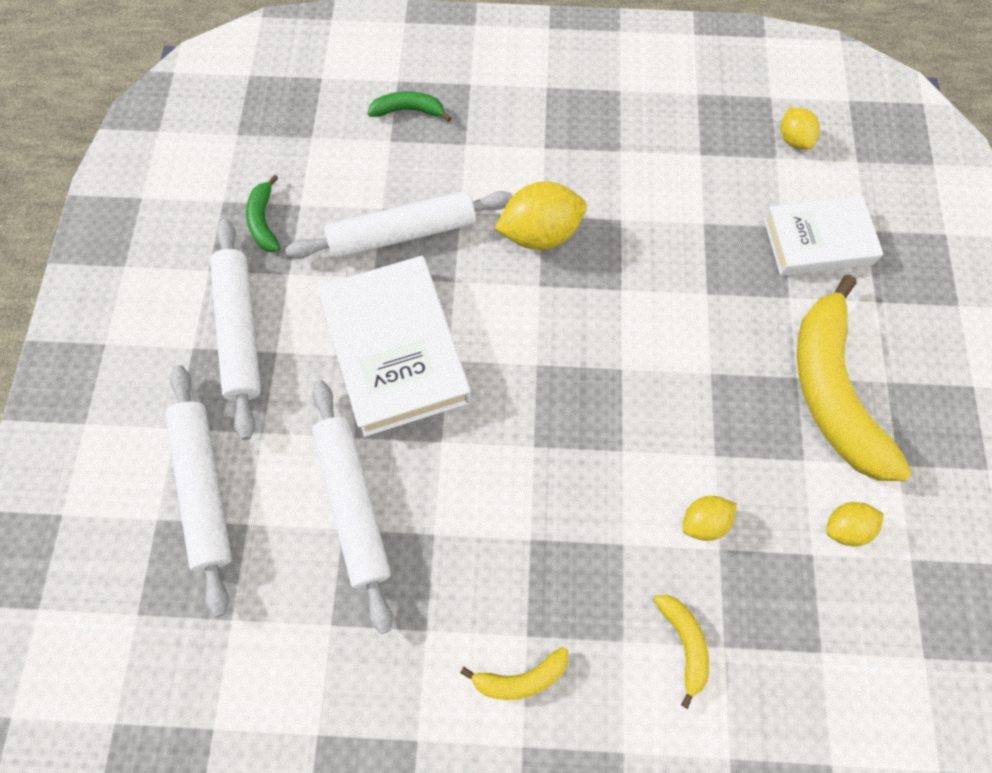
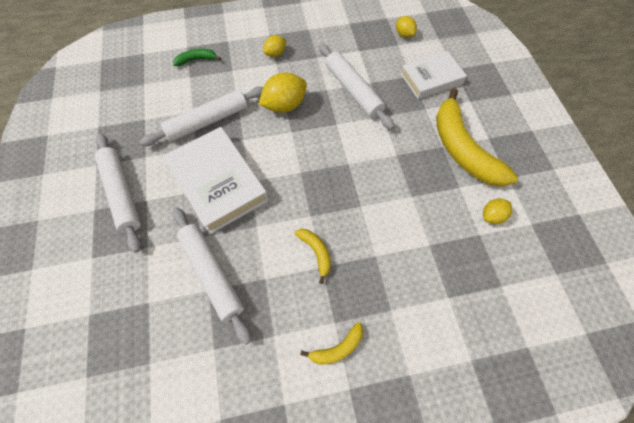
camera: 15 degrees left, 5 degrees down
(204, 488) = (116, 288): white rolling pin -> white rolling pin (353, 90)
(264, 221) = (124, 132): green banana -> none
(684, 643) = (425, 301): yellow banana -> yellow banana (316, 252)
(704, 522) = (416, 232): yellow lemon -> yellow lemon (275, 54)

